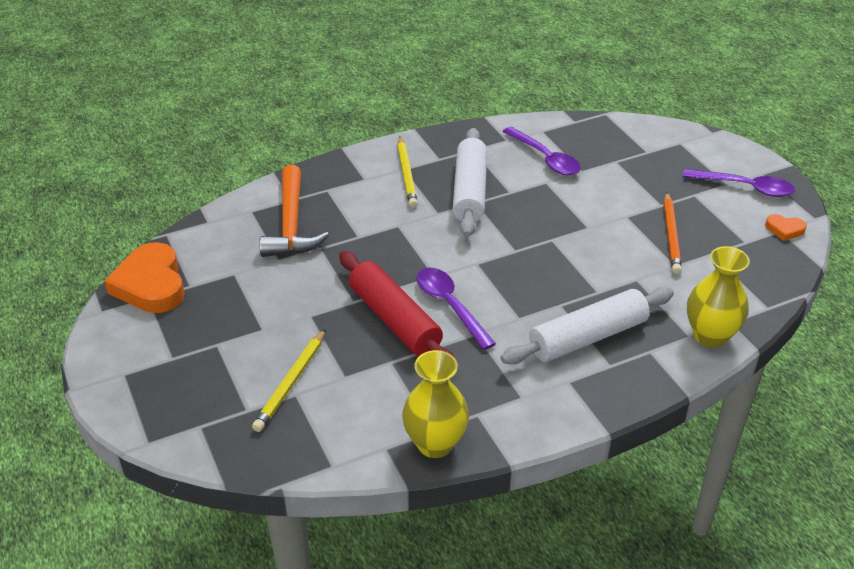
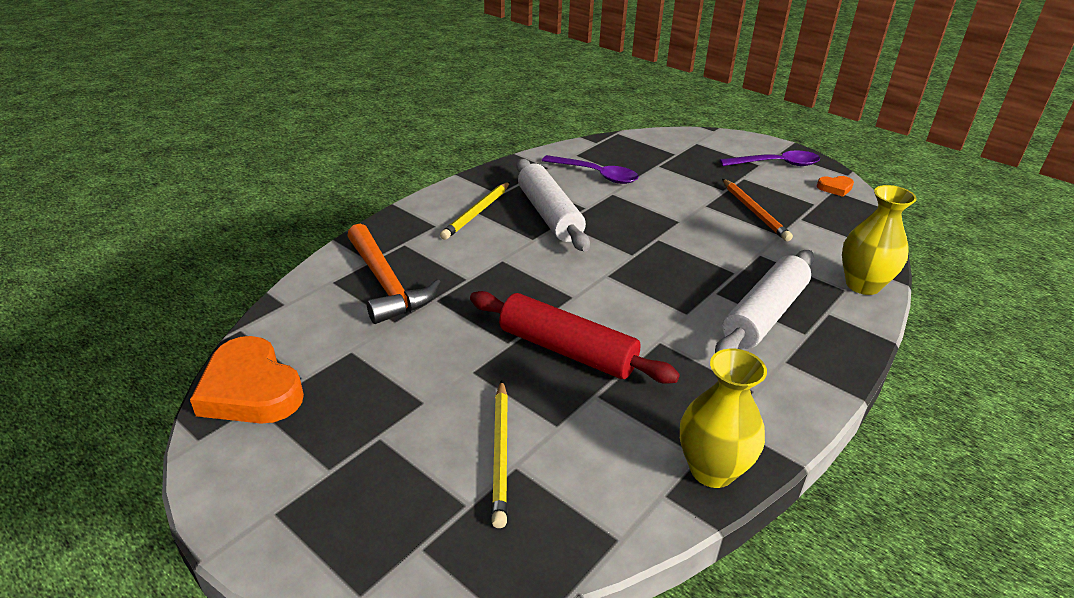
camera: 25 degrees left, 5 degrees down
(406, 174) = (477, 213): yellow pencil -> yellow pencil turned 60 degrees clockwise
(450, 306) = (612, 321): purple spoon -> none

